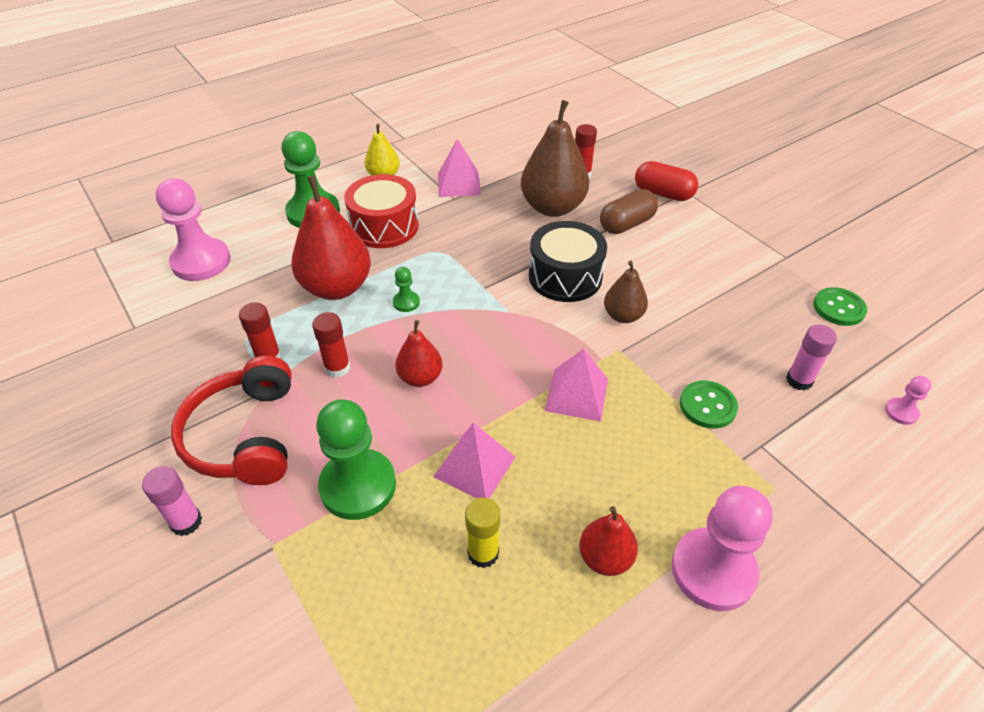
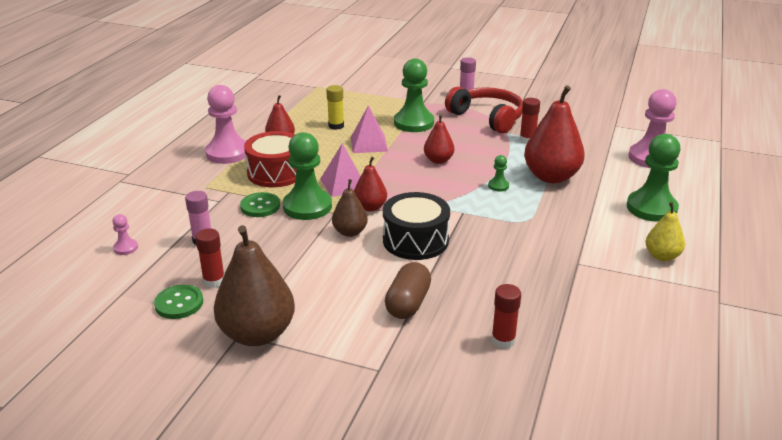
camera: 145 degrees right, 15 degrees down
(337, 368) = (487, 148): red glue stick -> red glue stick (214, 281)
(384, 226) = (588, 220): red drum -> red drum (276, 172)
(459, 183) = (594, 277): pink pyramid -> none
(553, 207) = (487, 291): brown pear -> brown pear (257, 334)
(574, 339) = (370, 207): none -> red pear
(647, 376) = (307, 206): none -> green pawn
(663, 194) = (401, 355): red capsule -> none

